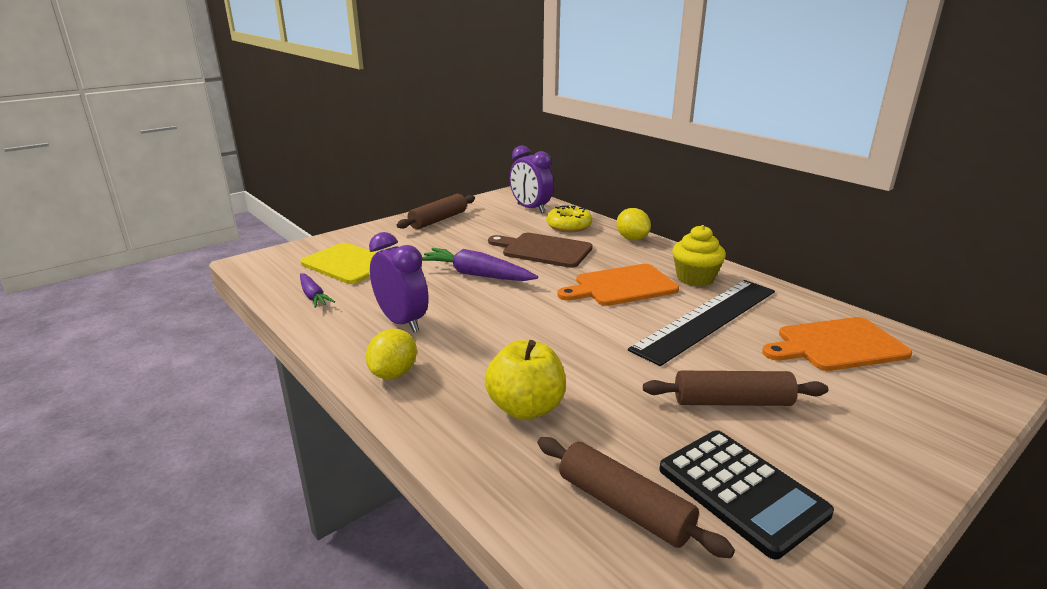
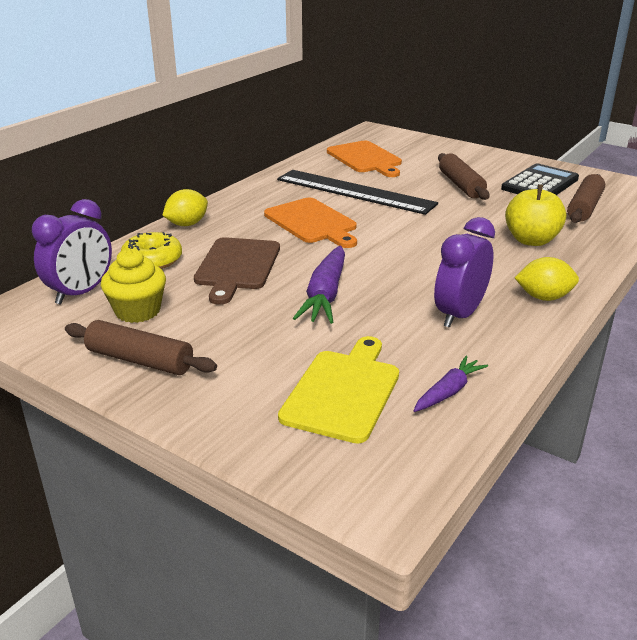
camera: 105 degrees left, 5 degrees up
(695, 278) = (279, 196): yellow cupcake -> yellow cupcake (138, 311)

